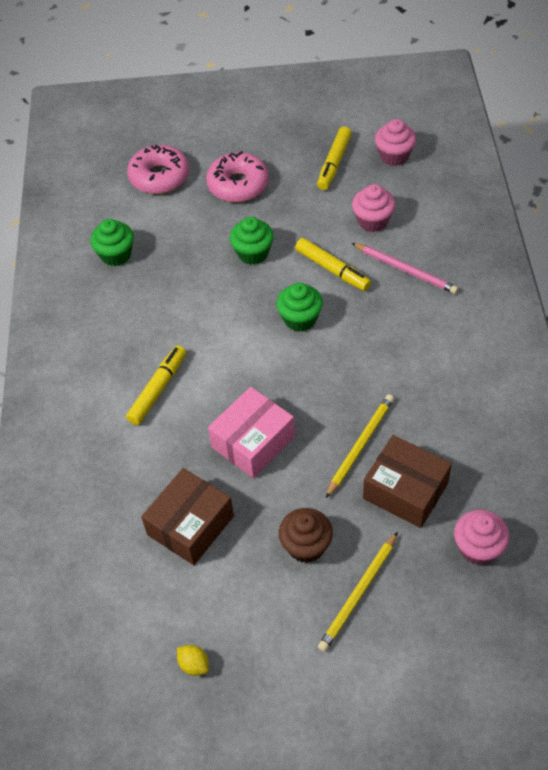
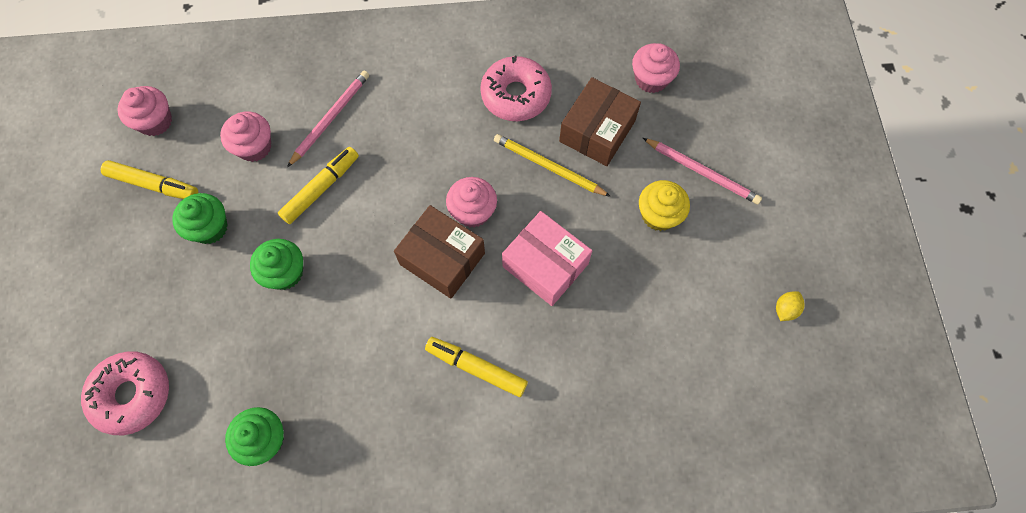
camera: 95 degrees left, 15 degrees up
(190, 525) = (643, 321): brown box -> brown box (442, 259)
(238, 185) = (167, 294): pink donut -> pink donut (516, 95)
(300, 319) = (388, 221): green cupcake -> green cupcake (210, 228)
(306, 546) = (658, 215): brown cupcake -> yellow cupcake
(310, 382) = (473, 211): none -> pink cupcake
(359, 594) = (702, 172): yellow pencil -> pink pencil

